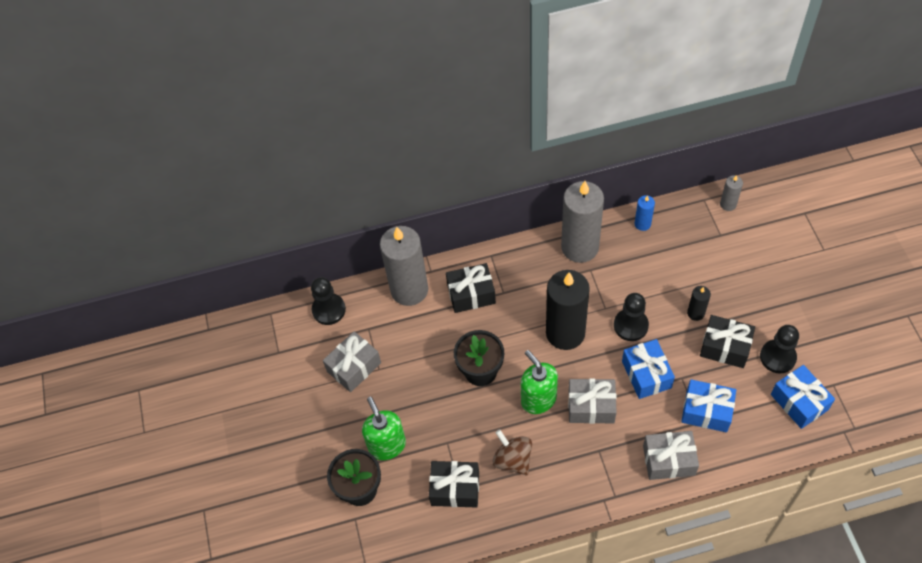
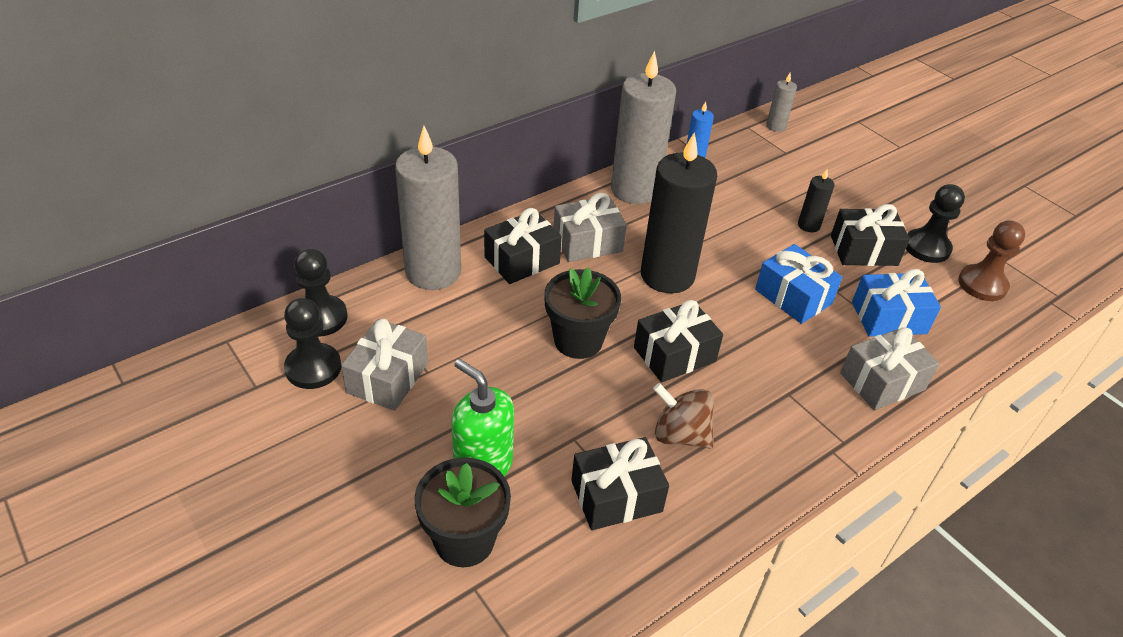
camera: 30 degrees left, 15 degrees down
(538, 399) = (674, 354): green soap dispenser -> black gift
(591, 406) = (747, 346): grey gift -> grey gift (587, 242)
(630, 325) = (742, 252): black pawn -> black pawn (313, 368)
(799, 402) = (982, 284): blue gift -> brown pawn

